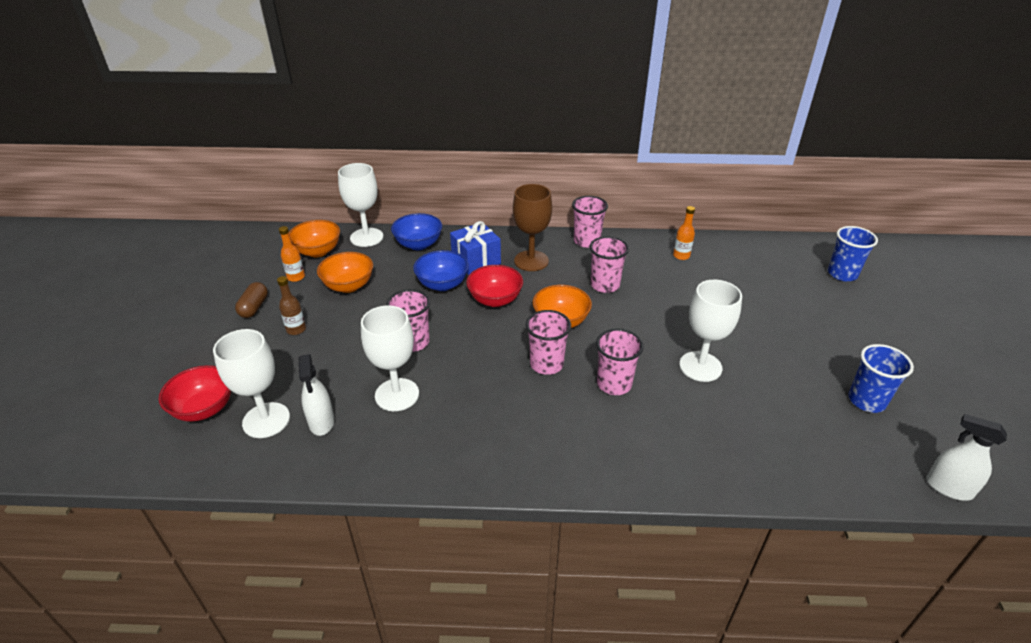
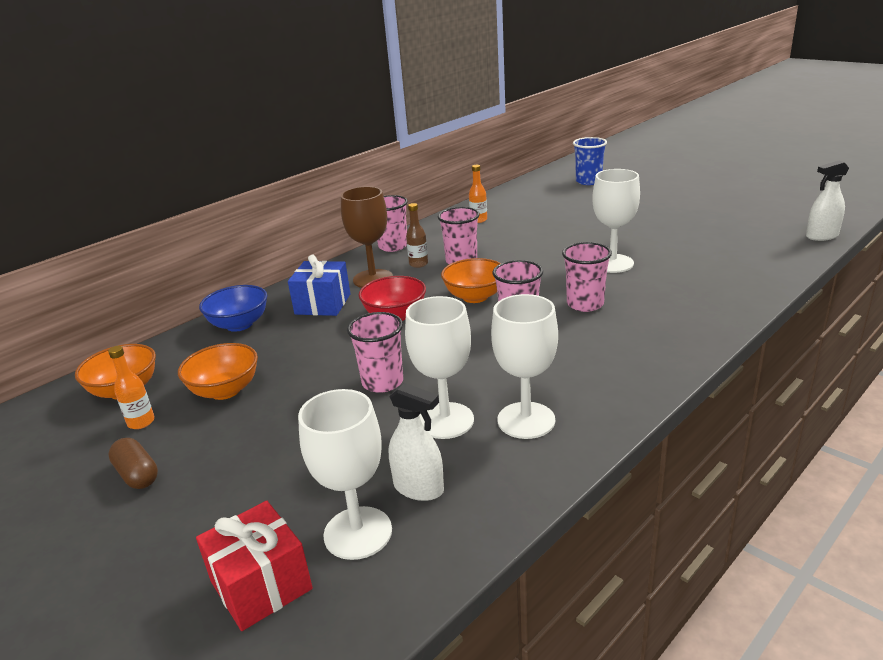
camera: 45 degrees left, 10 degrees down
(204, 409) = (261, 585): red bowl -> red gift
(296, 329) = (235, 454): brown bottle -> brown bottle (418, 264)
(366, 237) = (166, 350): white goblet -> white goblet (526, 420)
(442, 284) = (325, 334): blue bowl -> none
(866, 401) = (719, 226): blue cup -> none

